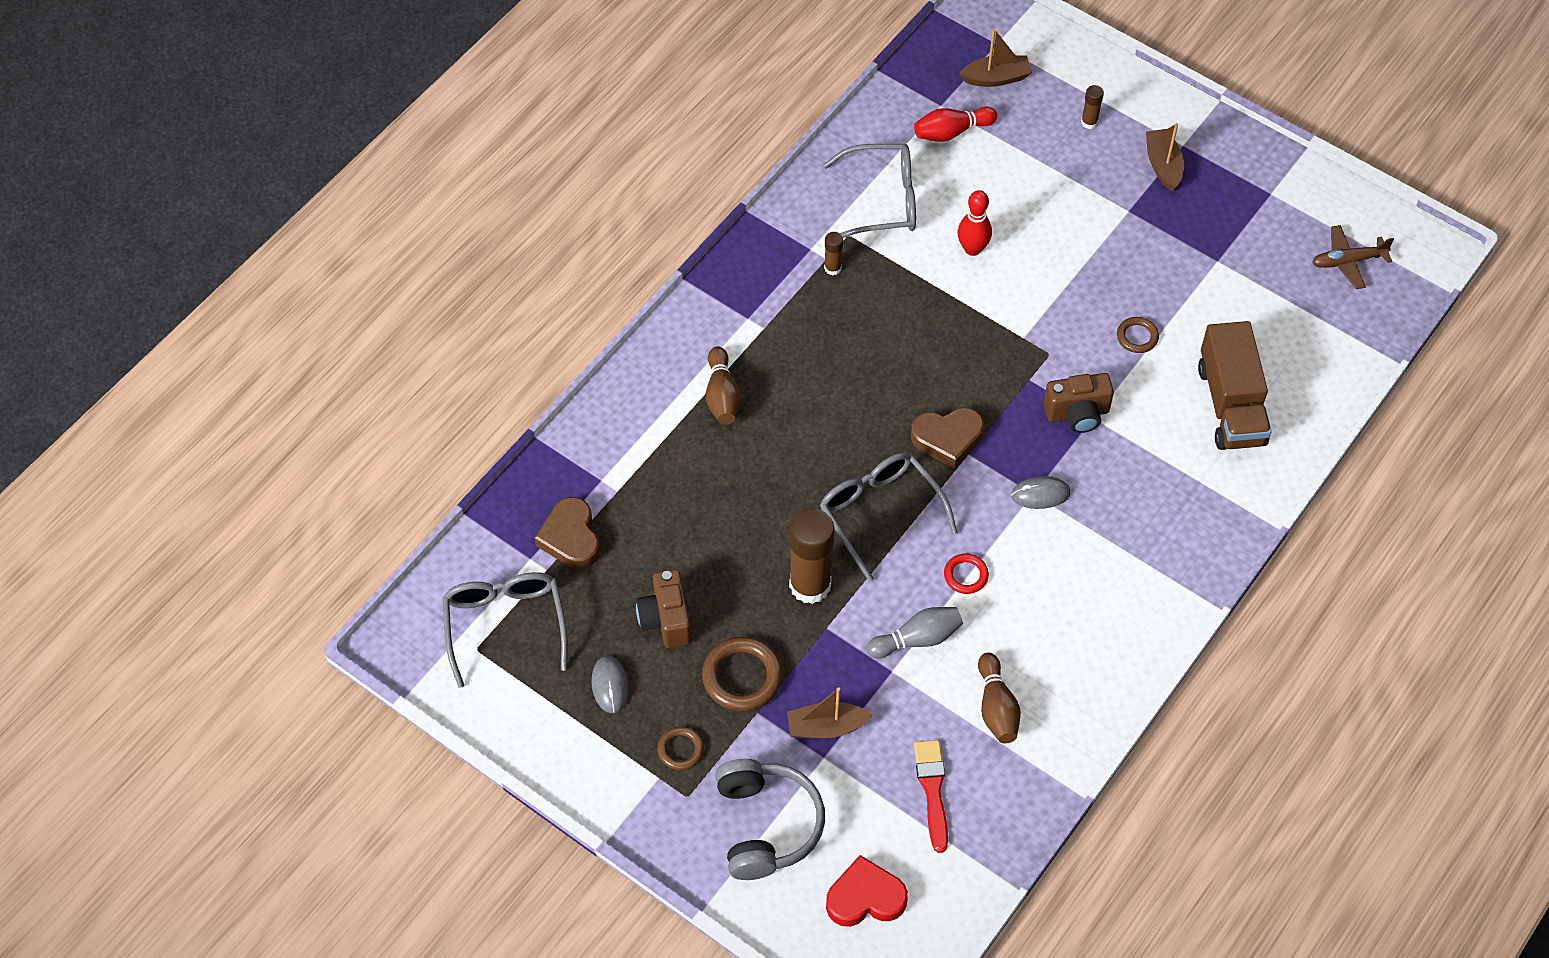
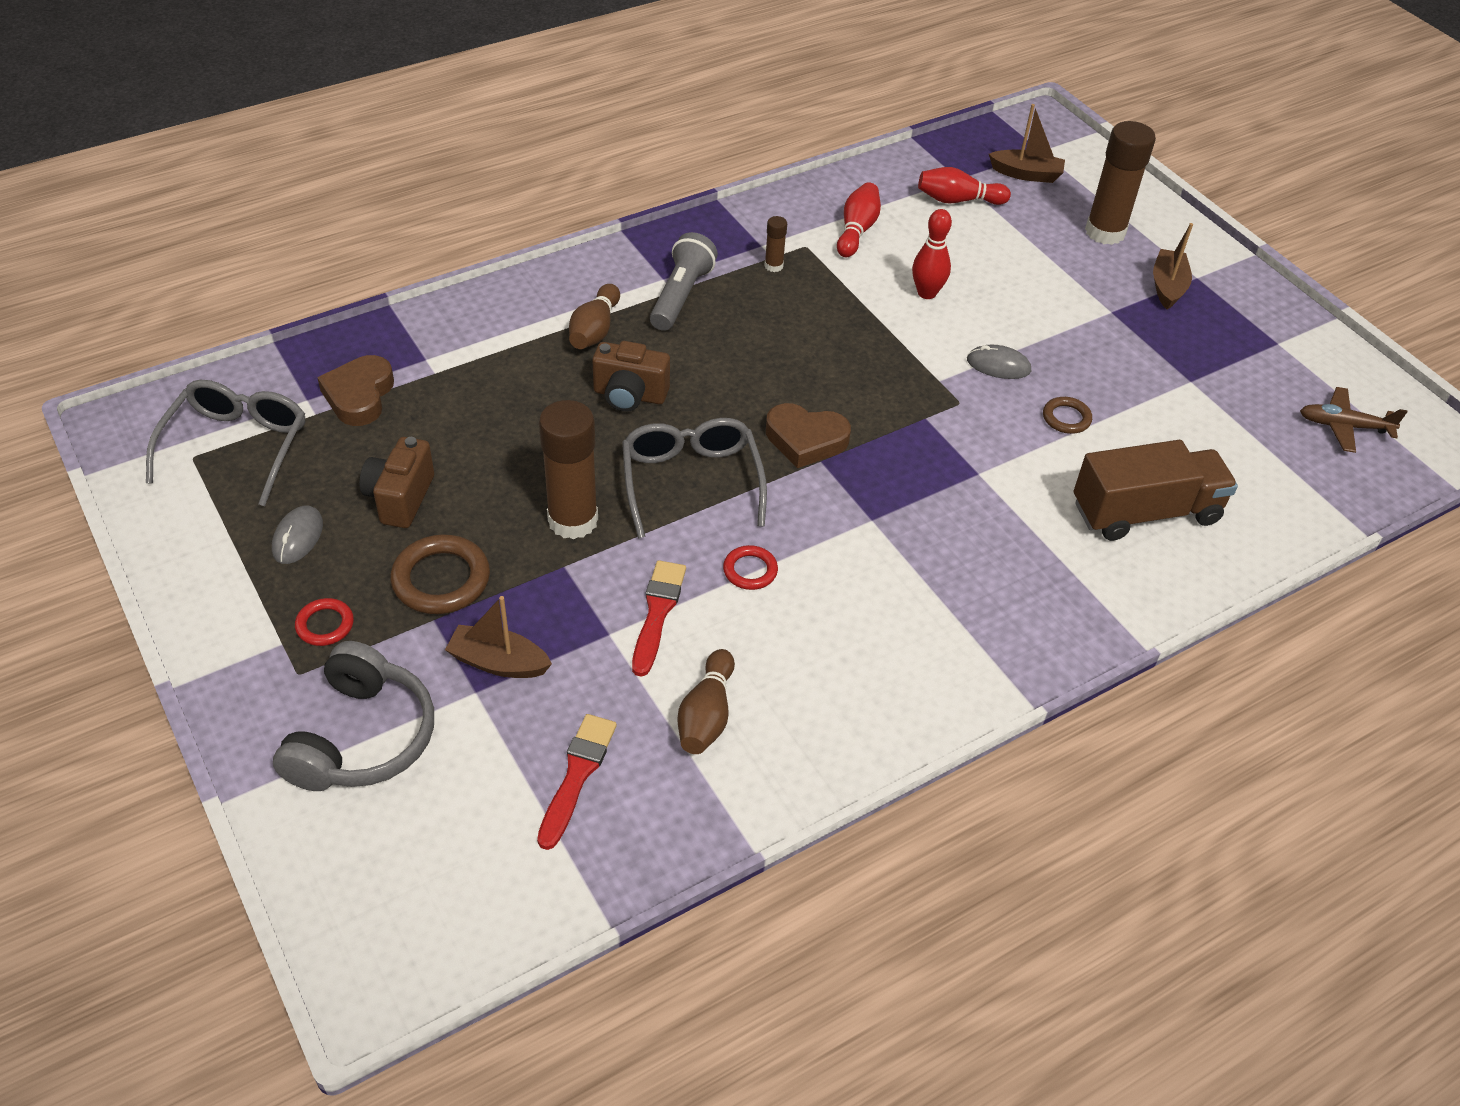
camera: 20 degrees right, 10 degrees down
(680, 750) = (325, 625): brown ring -> red ring
(773, 331) = (681, 296): none -> grey flashlight
(865, 897) = (421, 863): red heart -> none
(883, 201) = (857, 231): grey glasses -> red bowling pin
(917, 639) = (657, 613): grey bowling pin -> red brush
(1040, 494) = (879, 523): grey mouse -> grey mouse (998, 365)
(1077, 414) = (962, 464): brown camera -> brown camera (629, 395)
(1089, 122) = (1105, 232): brown glue stick -> brown glue stick, size x2.21
(1230, 405) = (1145, 512): brown truck -> brown truck turned 120 degrees counterclockwise

